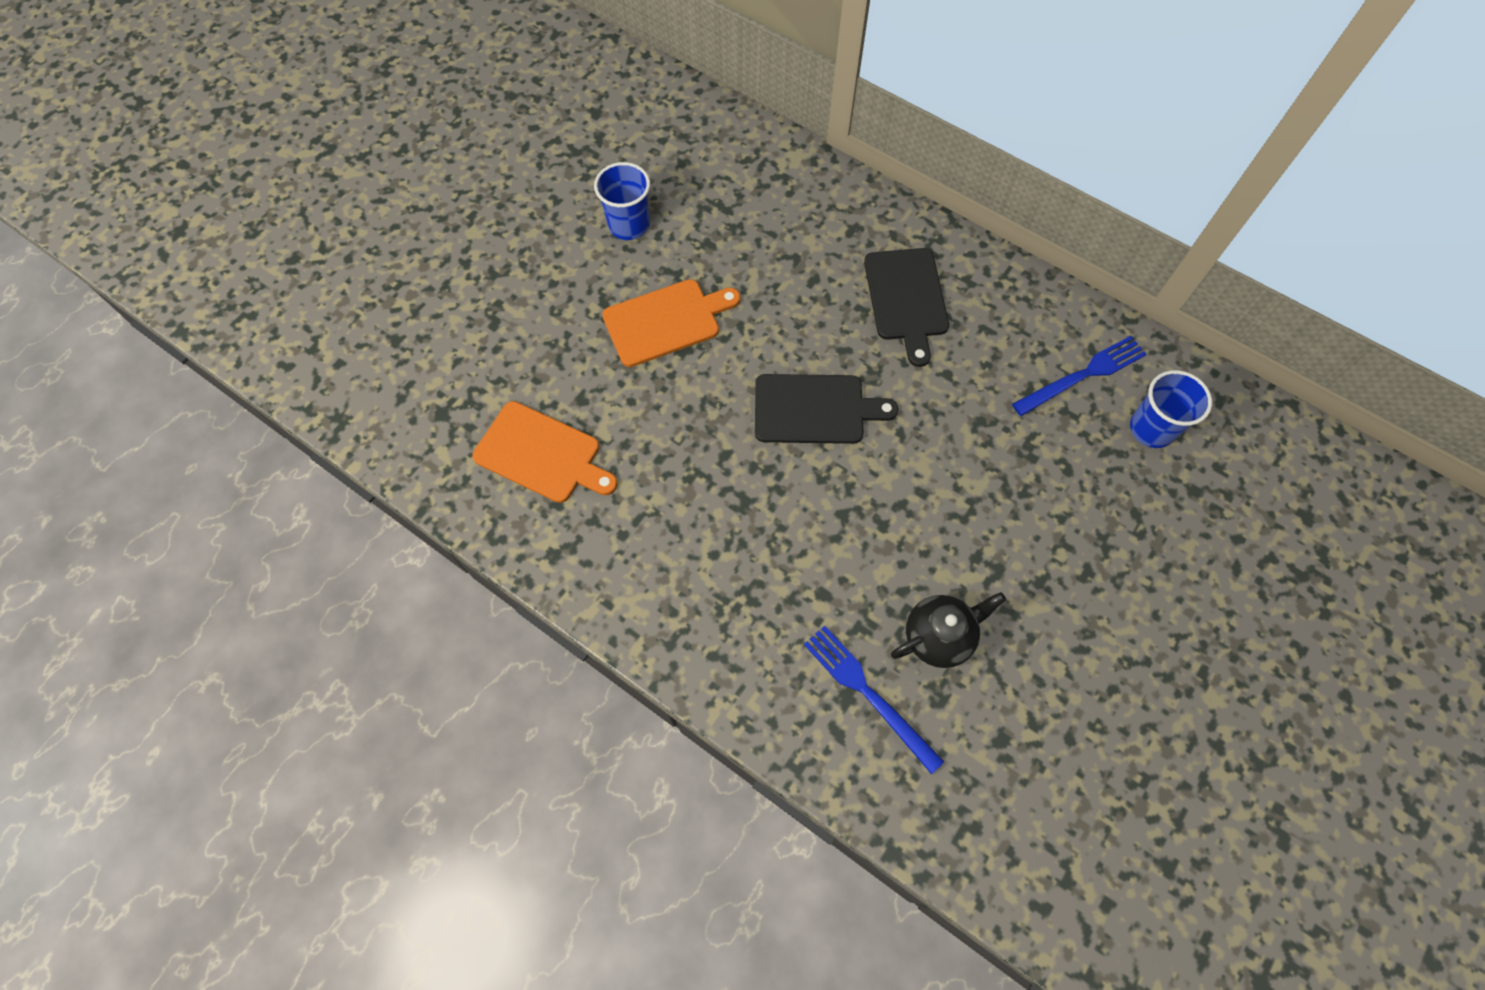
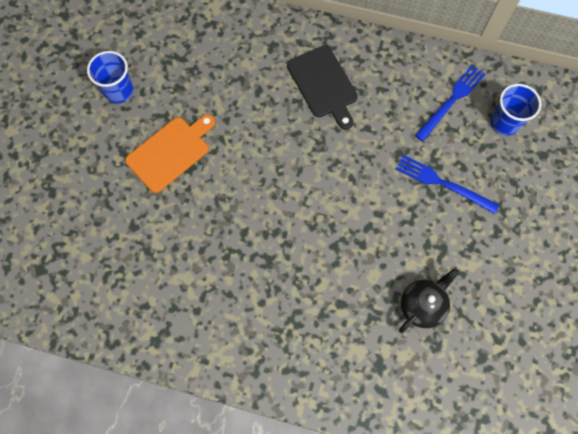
camera: 20 degrees left, 5 degrees up
(542, 454) = (121, 274): orange cutting board -> none
(814, 409) = (291, 181): black cutting board -> none
(868, 694) = (392, 359): blue fork -> blue fork (442, 183)

